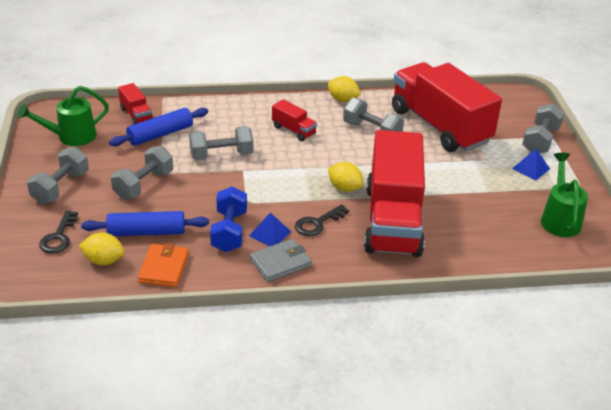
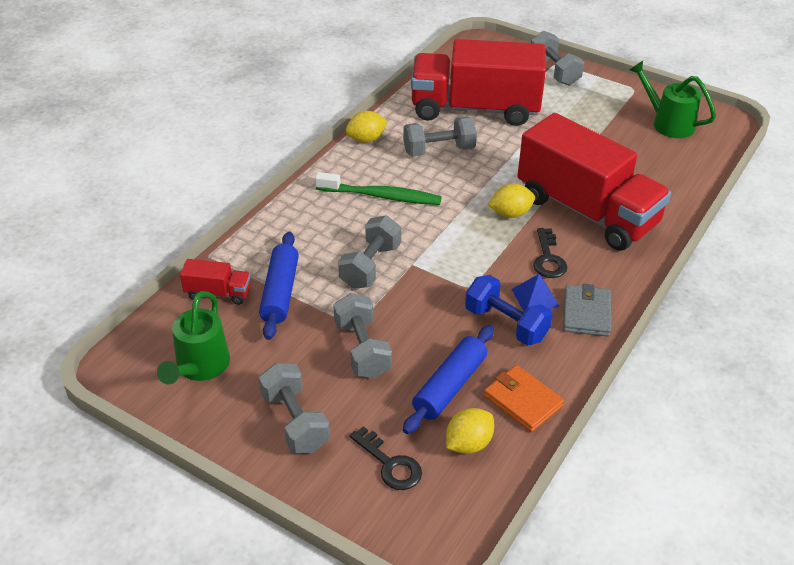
camera: 50 degrees left, 5 degrees up
(294, 130) = (381, 196): red truck -> green toothbrush
(531, 168) = (587, 98): blue pyramid -> none

